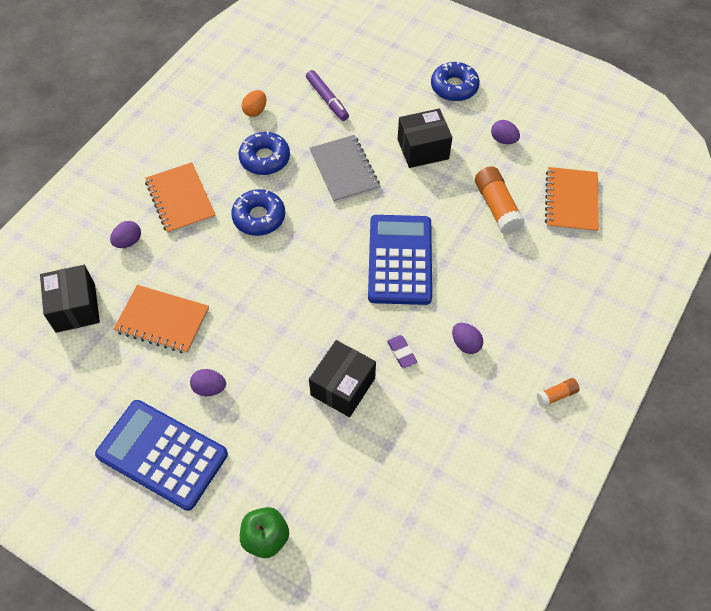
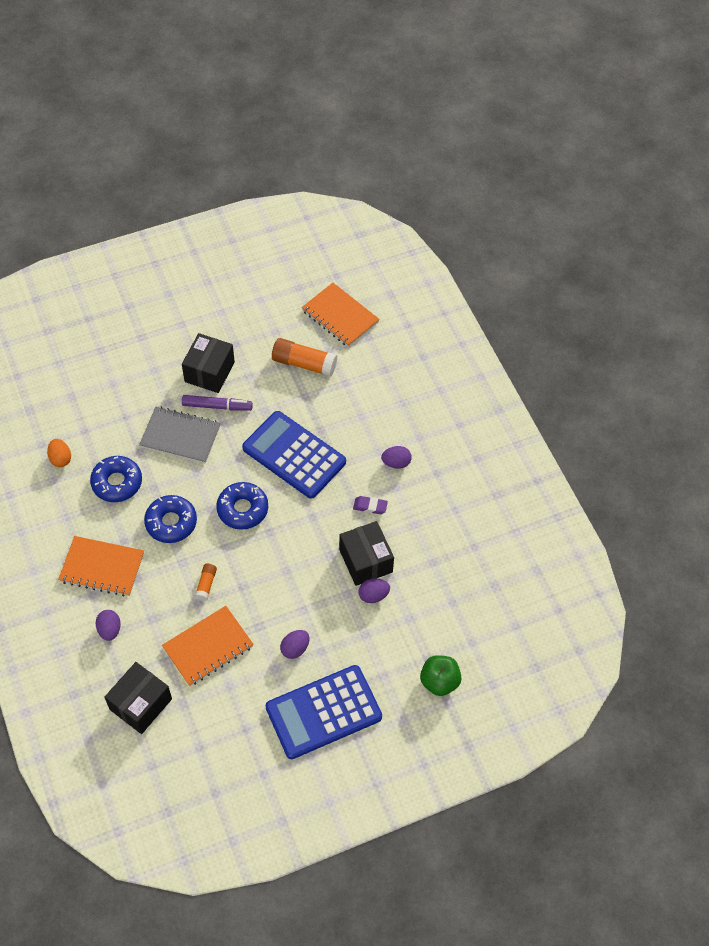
camera: 55 degrees left, 0 degrees up
(75, 308) = (141, 704): black box -> black box turned 75 degrees counterclockwise
(327, 99) = (98, 401): purple marker -> purple marker (217, 406)
(454, 87) = (170, 310): blue donut -> blue donut (242, 509)
(503, 140) = (250, 316): purple egg -> purple egg (373, 595)
(556, 395) = (476, 438): orange glue stick -> orange glue stick (206, 584)

